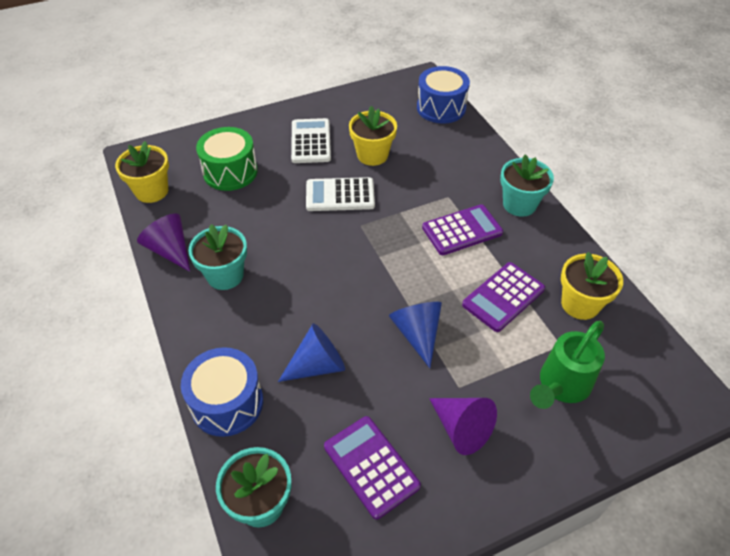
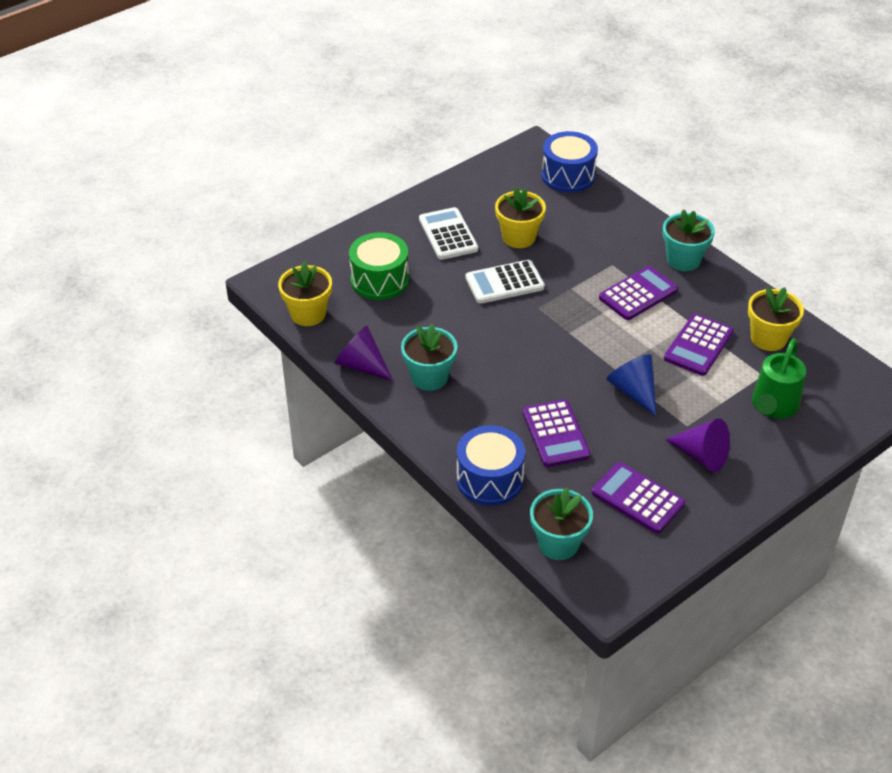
camera: 15 degrees left, 5 degrees down
(317, 365) = (555, 434): blue cone -> purple calculator

